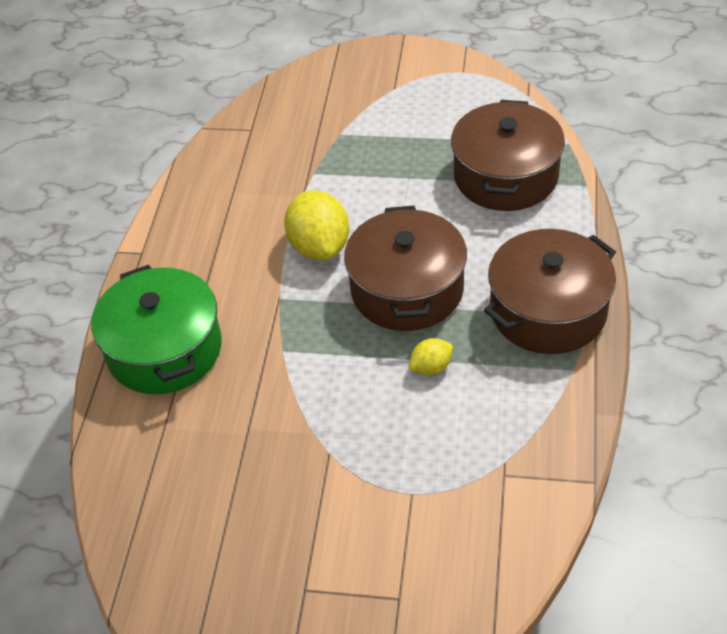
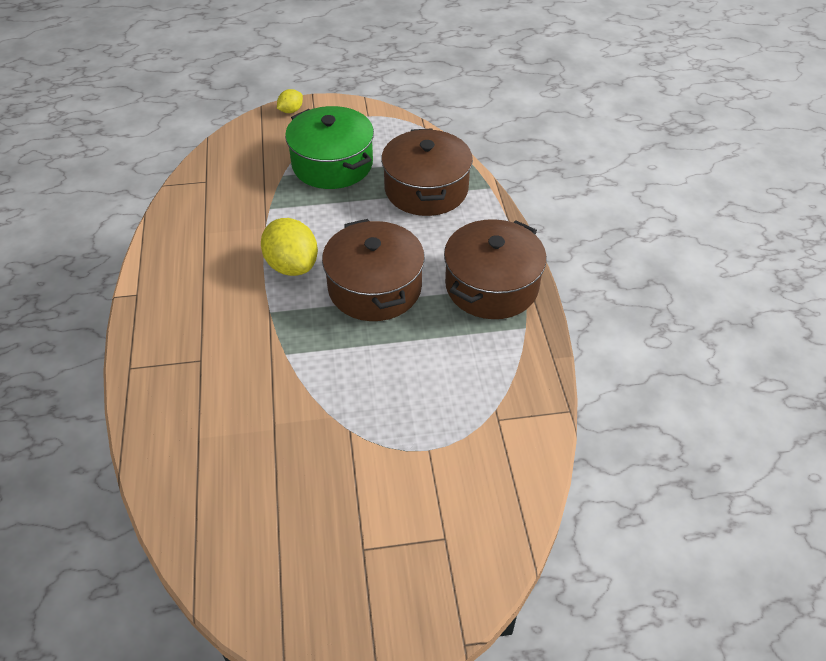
camera: 20 degrees left, 0 degrees up
(165, 349) = (180, 371): green pot -> green pot (332, 164)
(431, 367) = (413, 345): yellow lemon -> yellow lemon (291, 111)

